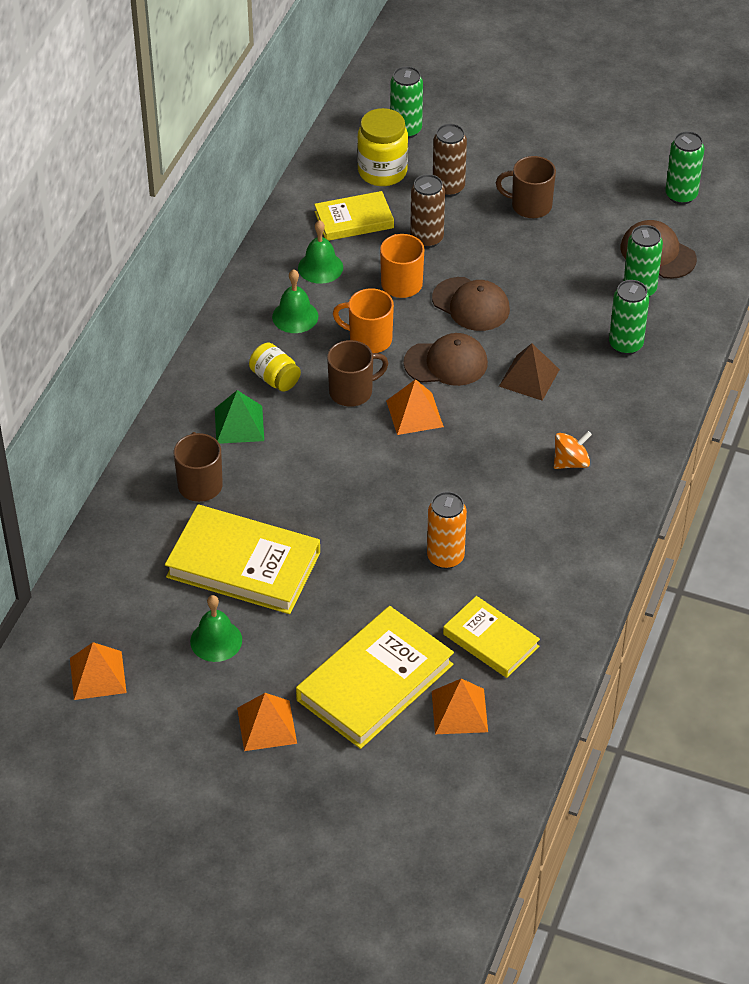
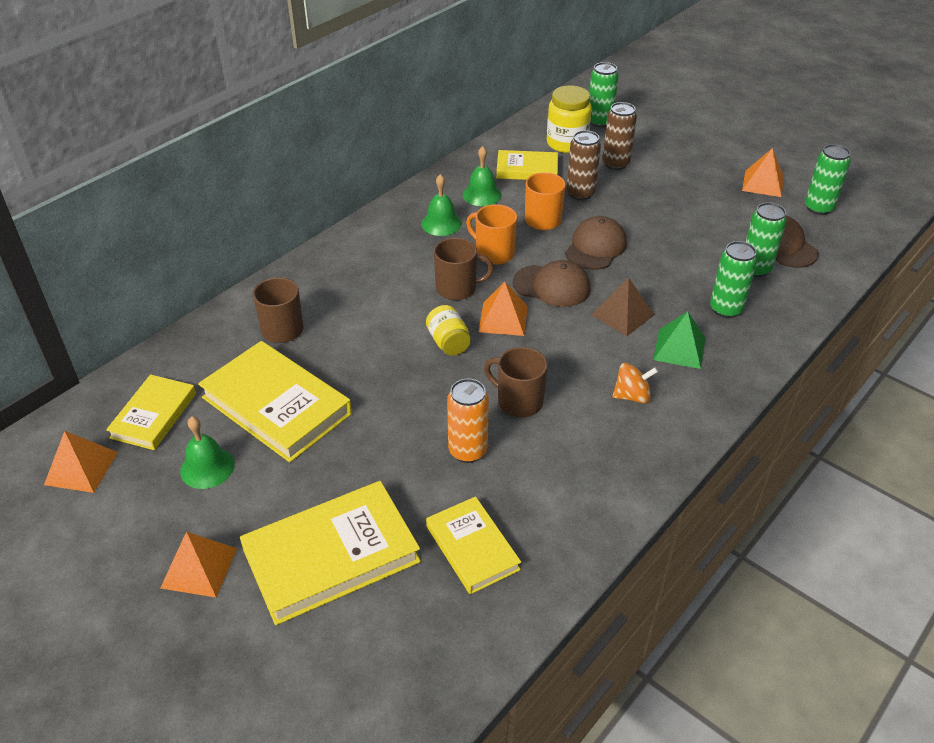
camera: 20 degrees right, 5 degrees down
(131, 608) = (154, 415): none -> yellow book
(239, 424) = (346, 290): green pyramid -> green pyramid (679, 348)
(275, 379) = (397, 264): yellow jar -> yellow jar (448, 342)
(459, 711) = (401, 616): orange pyramid -> orange pyramid (763, 183)
(471, 304) = (595, 247): brown cap -> brown cap turned 120 degrees counterclockwise
(530, 206) = (680, 189): brown mug -> brown mug (518, 401)

